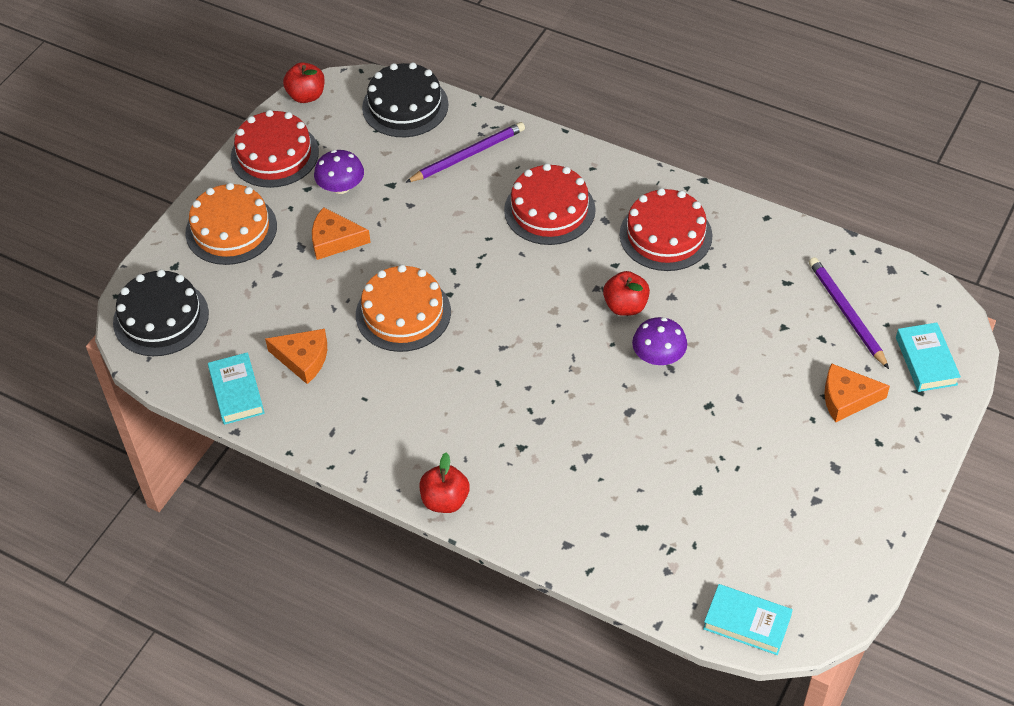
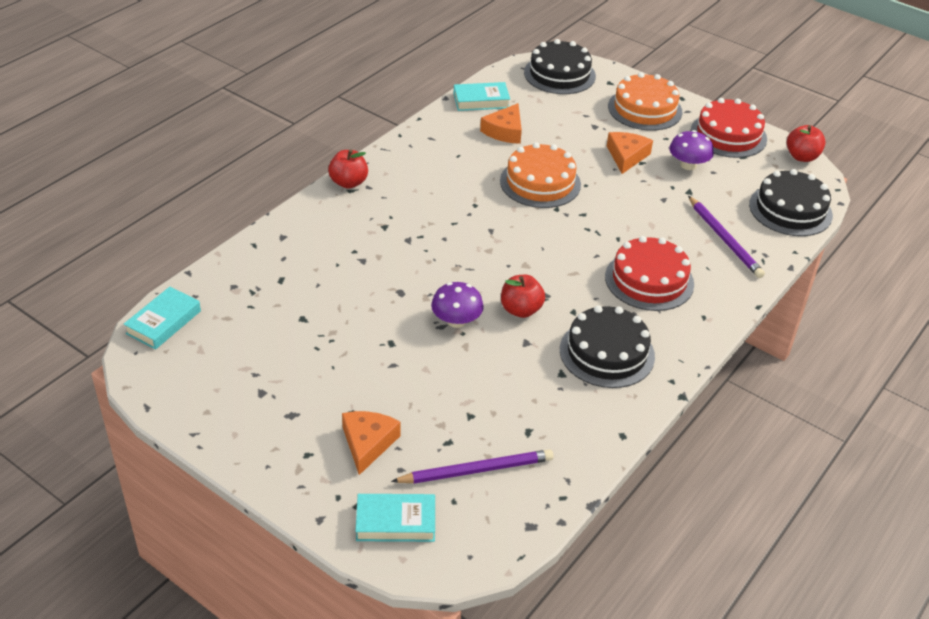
camera: 95 degrees right, 10 degrees down
(665, 235) = (607, 353): red cake -> black cake

